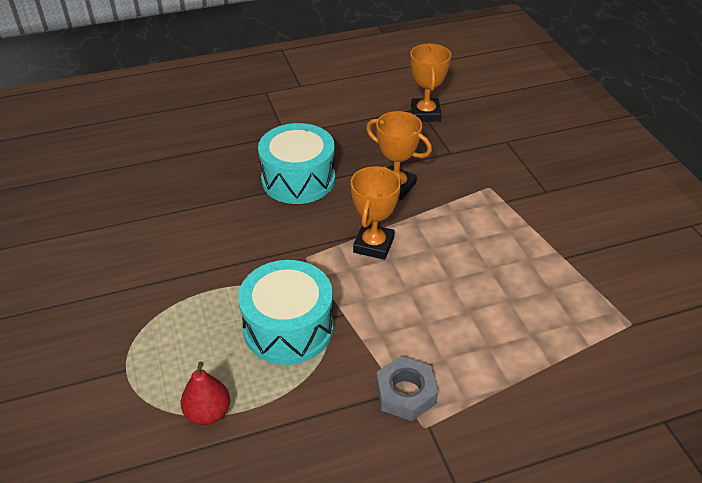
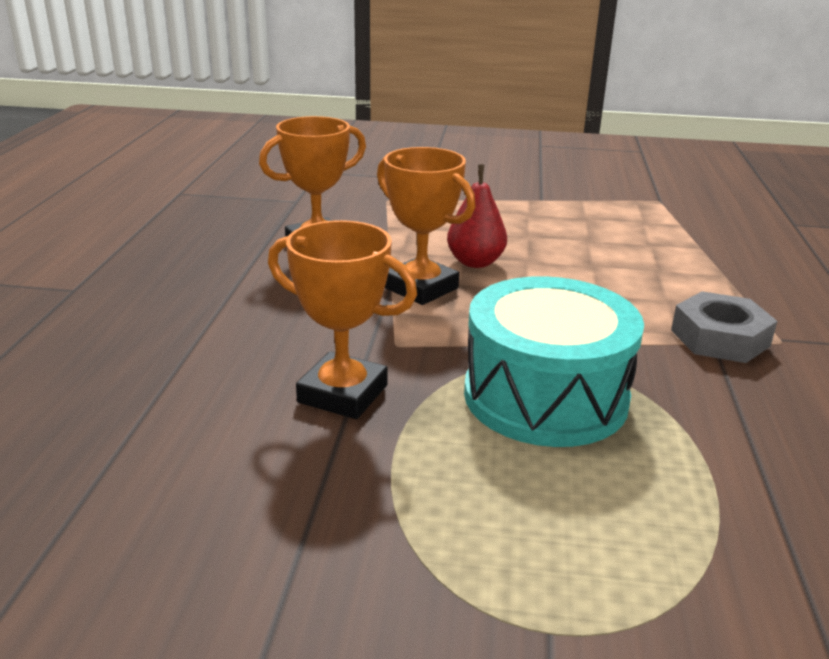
camera: 65 degrees left, 15 degrees down
(208, 413) = (712, 530): red pear -> red pear (475, 262)
(298, 179) = (205, 305): turquoise drum -> none
(425, 114) = (197, 192): orange trophy -> orange trophy (343, 394)

